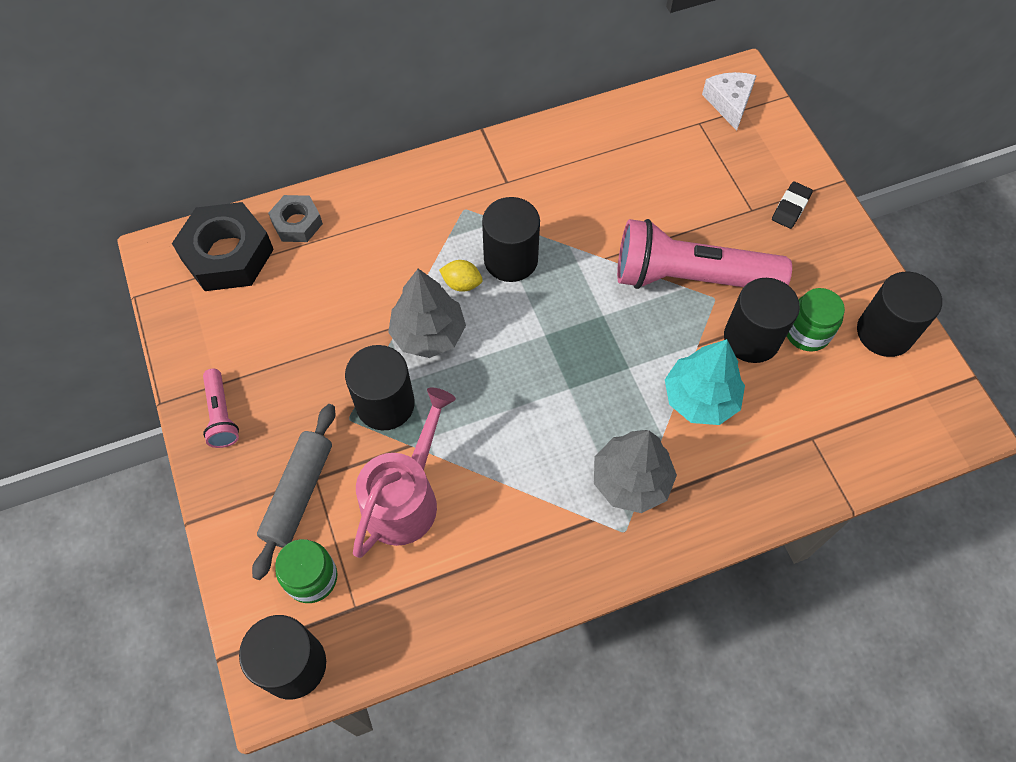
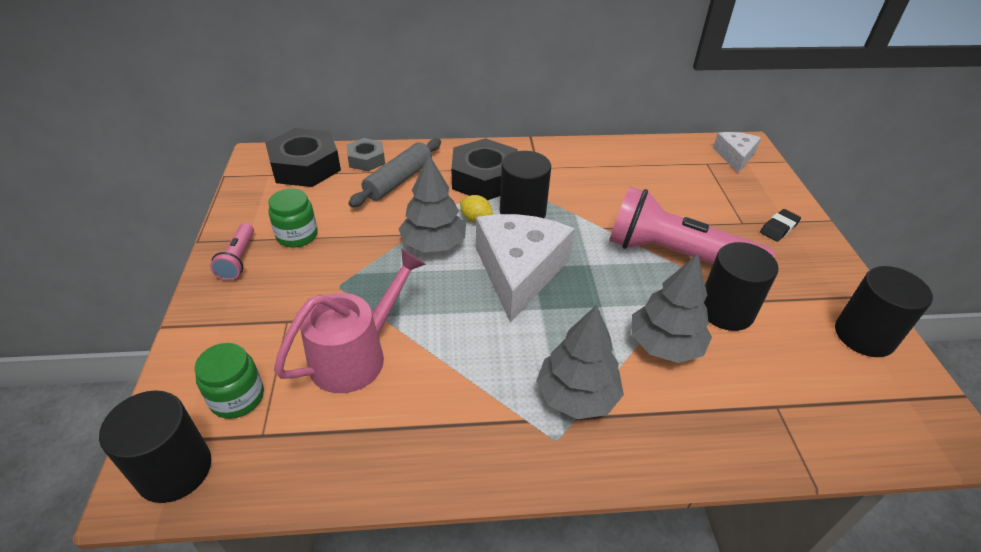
camera: 15 degrees right, 20 degrees down
(298, 493) = (266, 328): grey rolling pin -> grey rolling pin (399, 180)
(385, 404) = (374, 283): black cylinder -> none
(450, 217) = (484, 178): none -> black nut
(532, 346) = (519, 271): none -> white cheese
(700, 398) = (664, 345): turquoise tree -> grey tree
(807, 332) = (782, 318): green jar -> green jar (297, 235)

